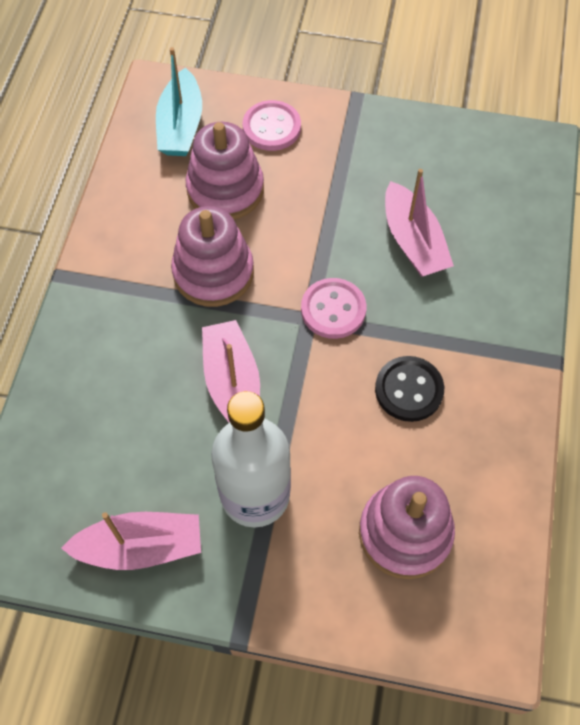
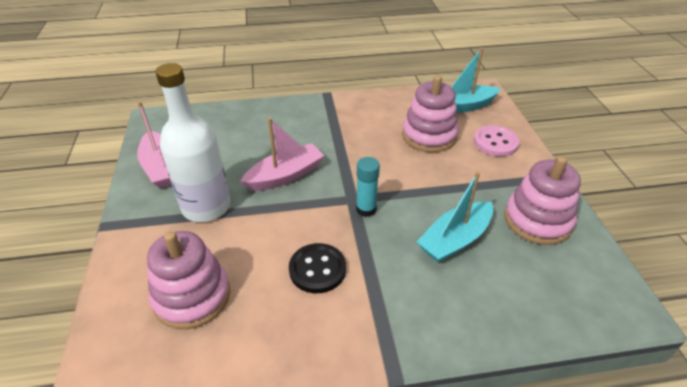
camera: 70 degrees right, 20 degrees down
(213, 272) = (363, 147): pink stacking toy -> pink stacking toy (537, 220)
(333, 310) = (366, 209): pink button -> turquoise glue stick
(413, 241) = (455, 240): pink boat -> turquoise boat

